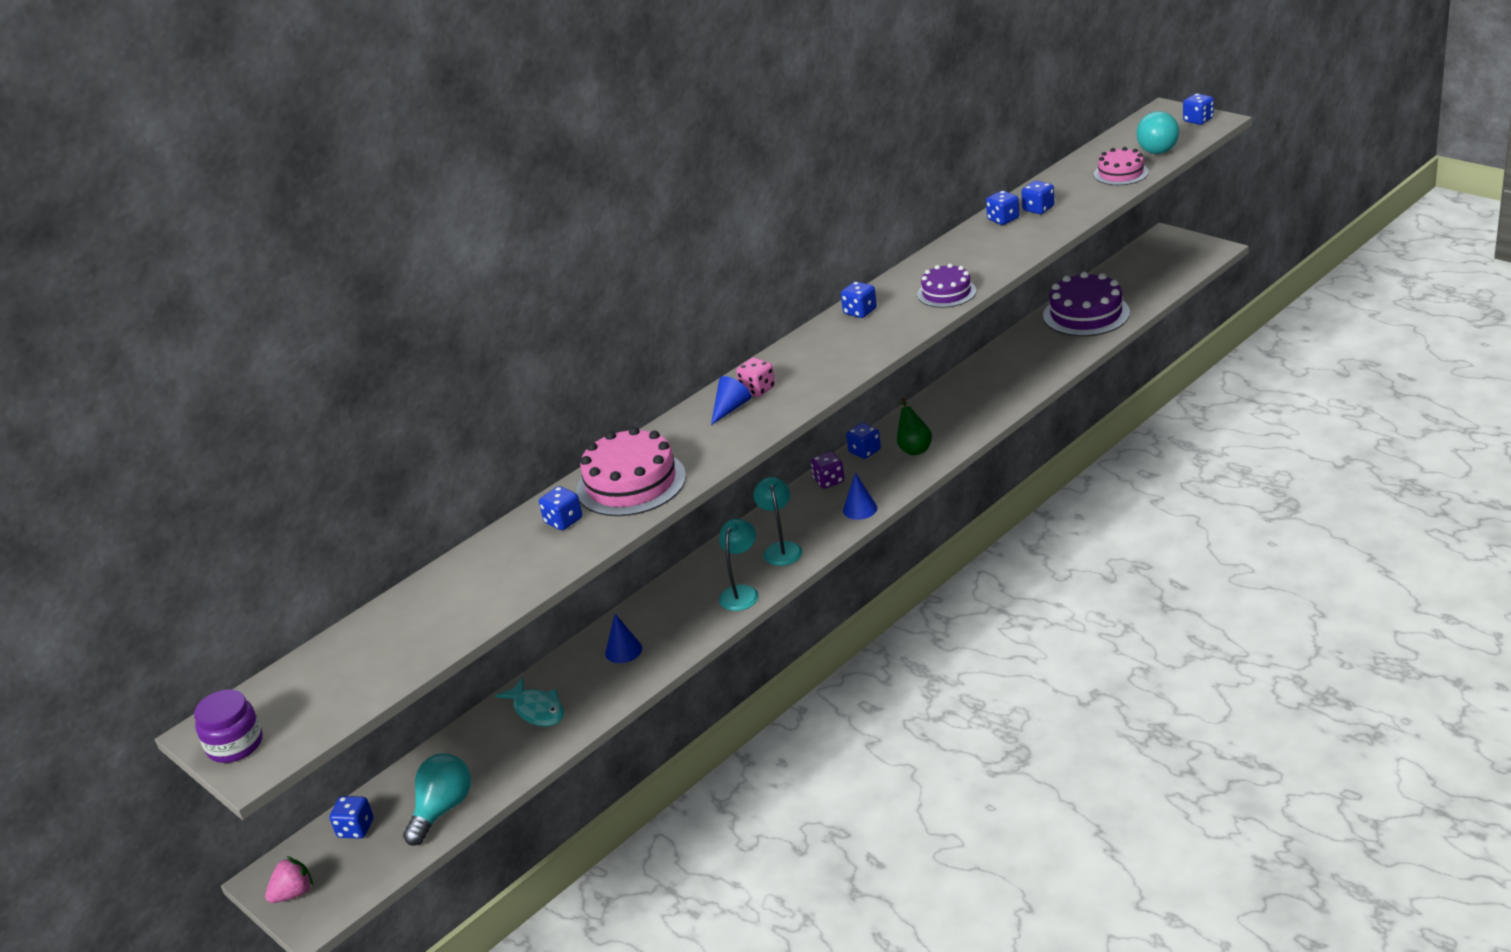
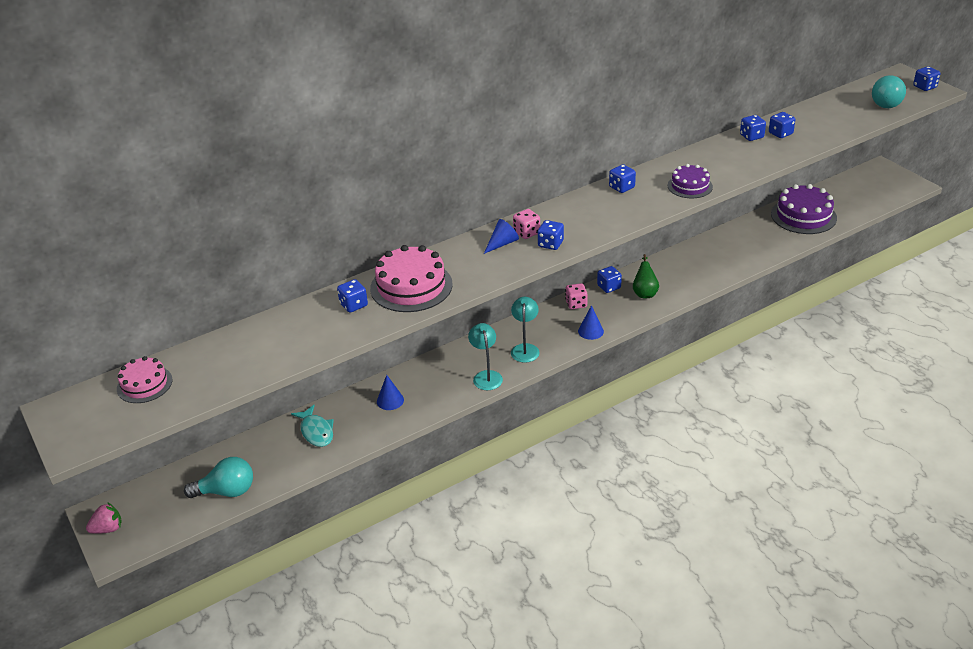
camera: 10 degrees right, 5 degrees up
(235, 745) = (68, 425): purple jar -> none
(356, 829) = (165, 490): blue dice -> blue dice (550, 244)
(442, 810) = (227, 491): turquoise light bulb -> turquoise light bulb turned 45 degrees clockwise
(742, 592) = (486, 376): turquoise lamp -> turquoise lamp turned 45 degrees counterclockwise
(829, 481) = (576, 304): purple dice -> pink dice
(1121, 173) = (852, 118): pink cake -> pink cake (144, 384)

